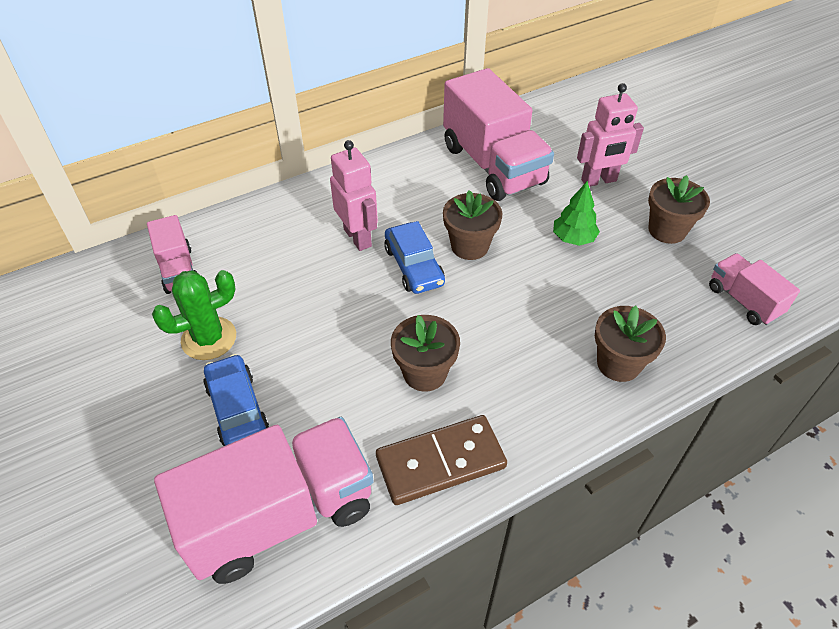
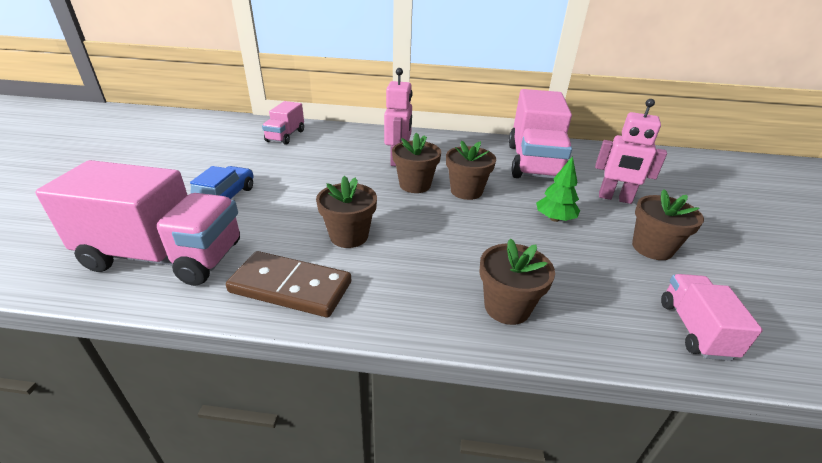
camera: 35 degrees right, 15 degrees down
(209, 338) = (257, 165): green cactus -> none
(414, 266) = (415, 185): blue car -> brown flower pot

